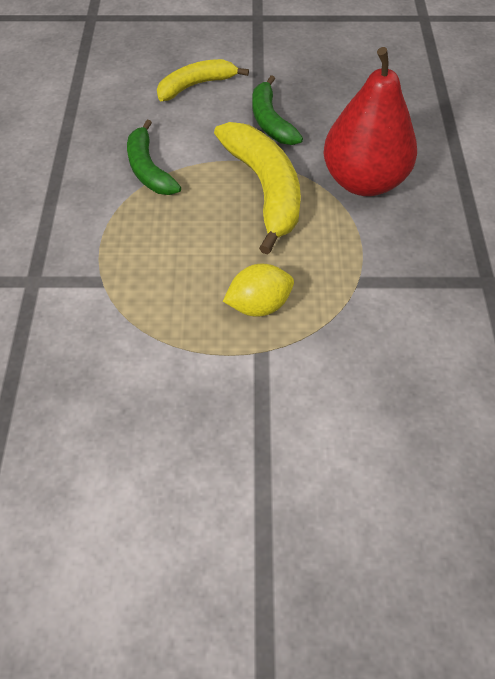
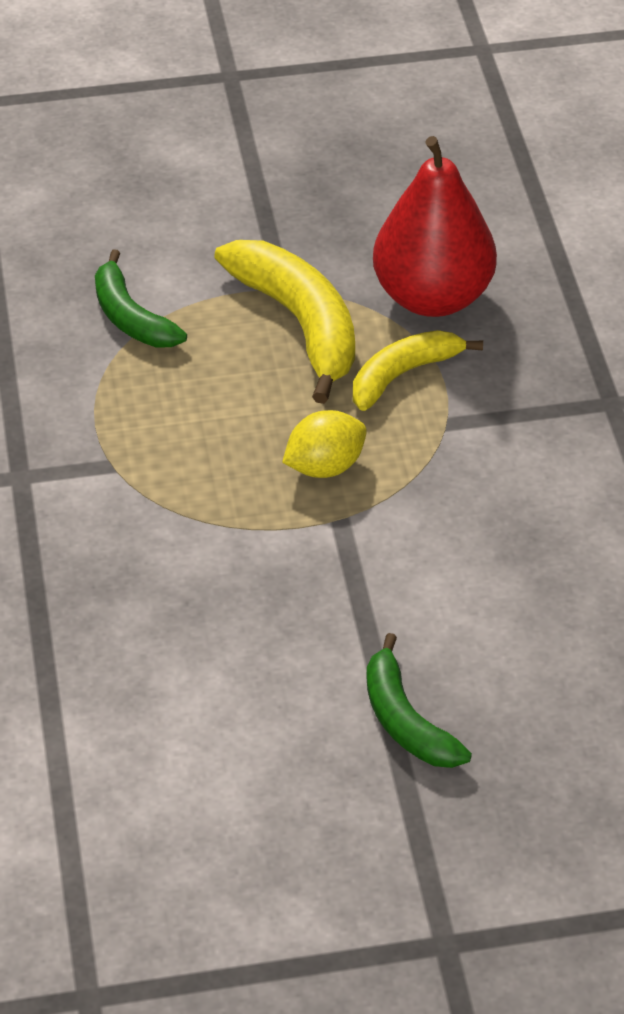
camera: 10 degrees left, 10 degrees down
(196, 85) = (164, 191): yellow banana -> yellow banana (403, 375)
(270, 121) = (286, 231): green banana -> green banana (406, 721)

